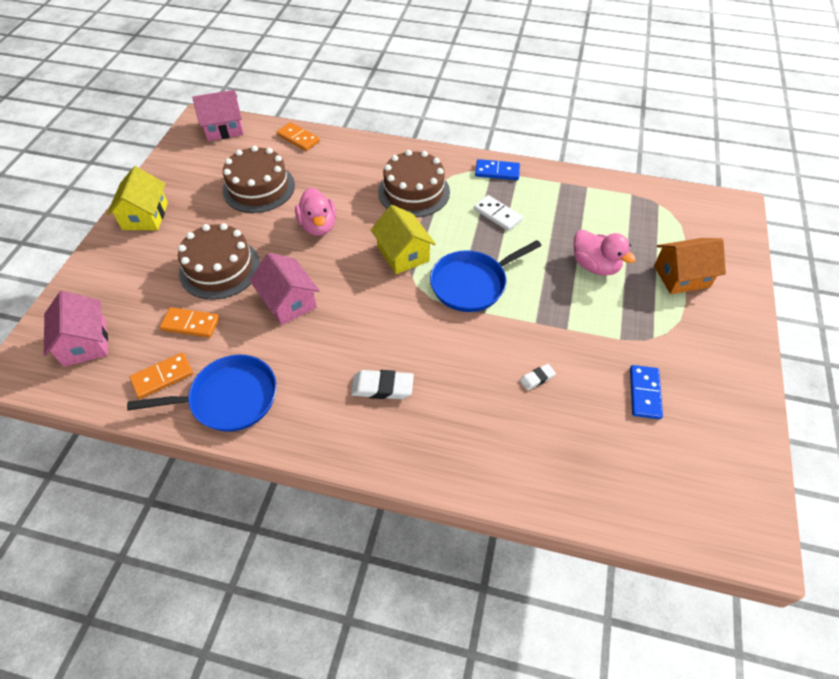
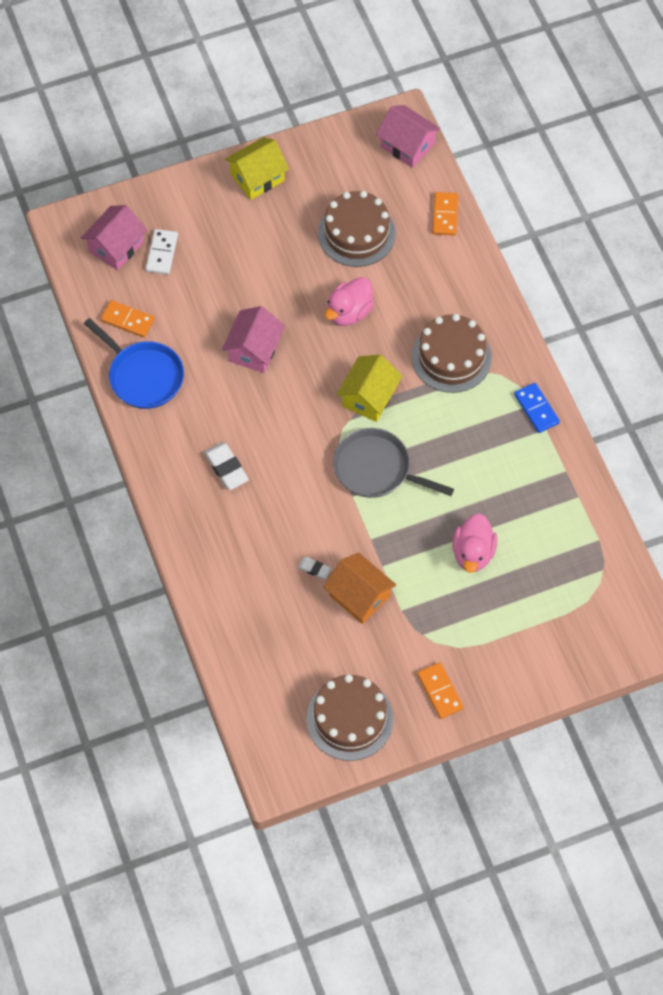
camera: 55 degrees right, 10 degrees up
(191, 324) = (183, 300): orange domino -> orange domino (440, 691)
(220, 268) = (248, 276): brown cake -> brown cake (349, 719)
(471, 284) = (376, 469): blue pan -> grey pan
(497, 215) = (476, 442): white domino -> white domino (162, 253)
(644, 393) = (357, 652): blue domino -> none
(681, 276) = (514, 628): orange house -> orange house (359, 596)

